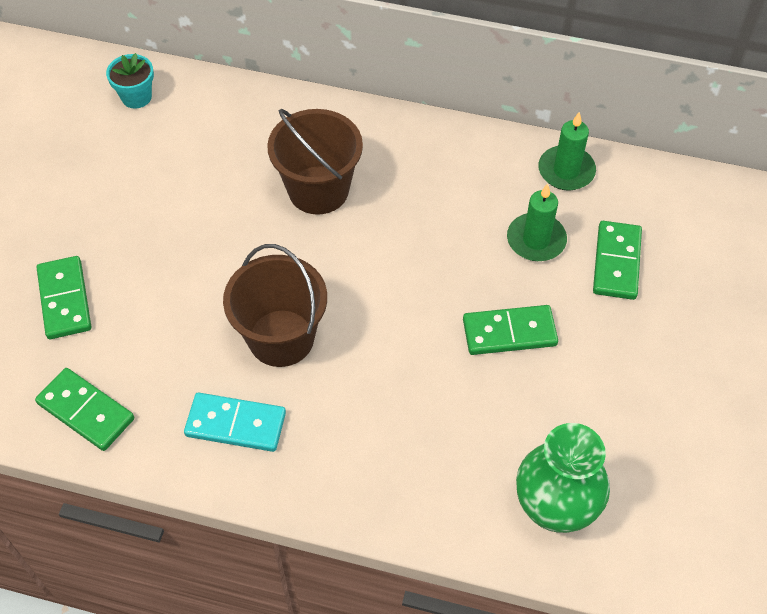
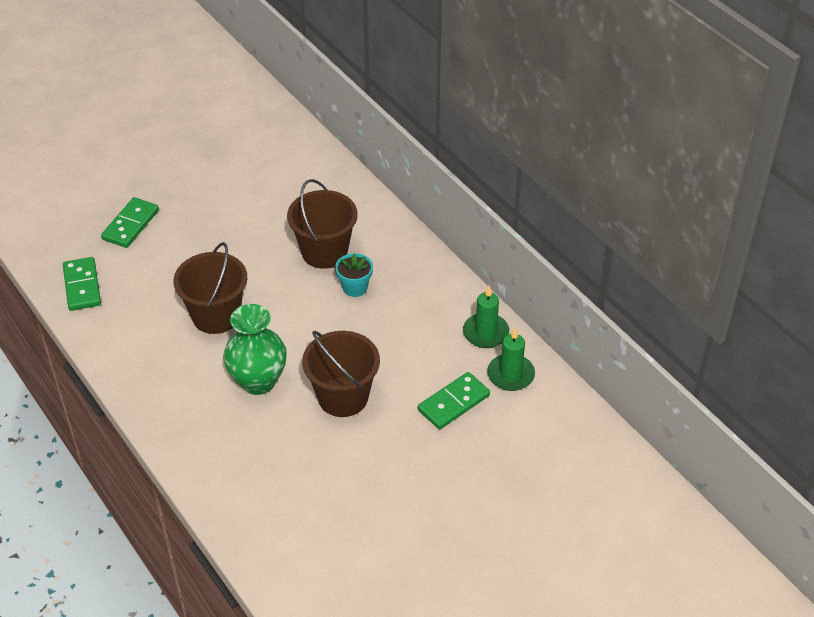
camera: 40 degrees right, 10 degrees down
(136, 97) = (281, 141): turquoise flower pot -> turquoise flower pot (355, 287)
(235, 424) = (145, 342): turquoise domino -> none
(509, 332) = (343, 397): green domino -> brown bucket
(536, 240) = (419, 359): green candle -> green candle (510, 375)
(554, 508) = (260, 501): green vase -> green vase (258, 381)

